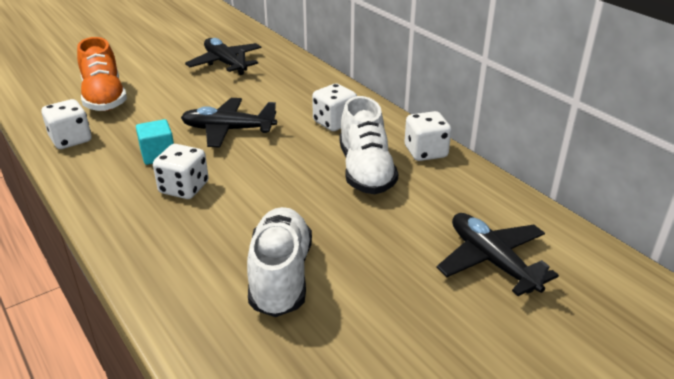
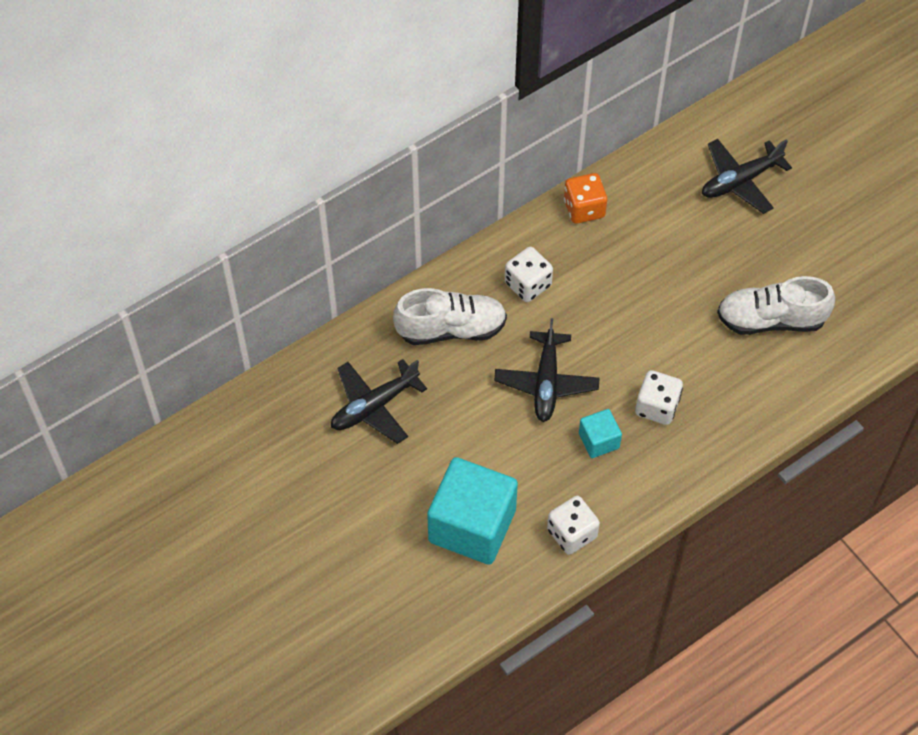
camera: 90 degrees left, 25 degrees up
(104, 98) = (472, 525): orange shoe -> turquoise cube
(365, 171) = (620, 259): white shoe -> white shoe (451, 329)
(425, 152) = (584, 209): white dice -> orange dice

